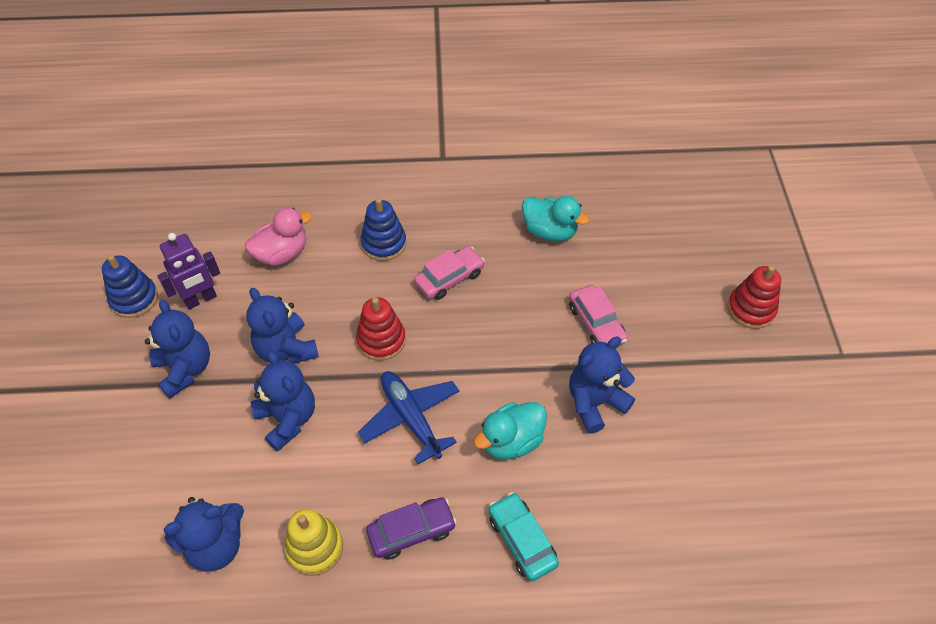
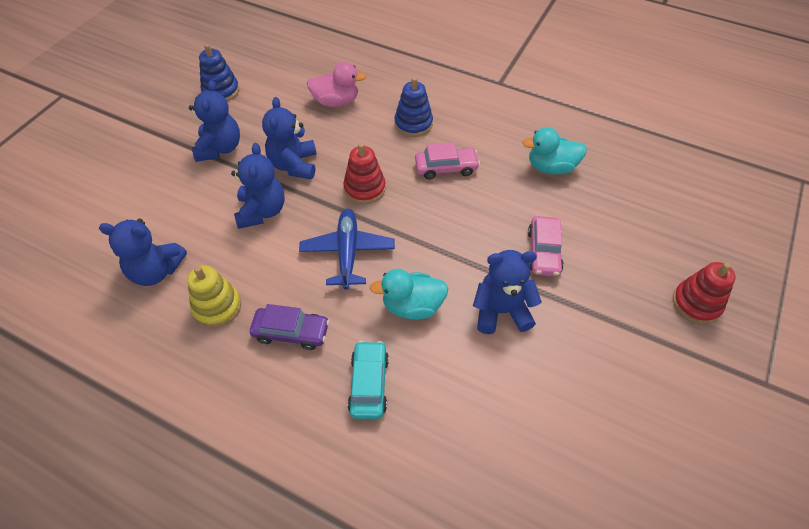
camera: 30 degrees right, 0 degrees up
(201, 299) = (262, 109): purple robot -> none
(550, 231) = (551, 167): turquoise duck -> turquoise duck turned 120 degrees clockwise

